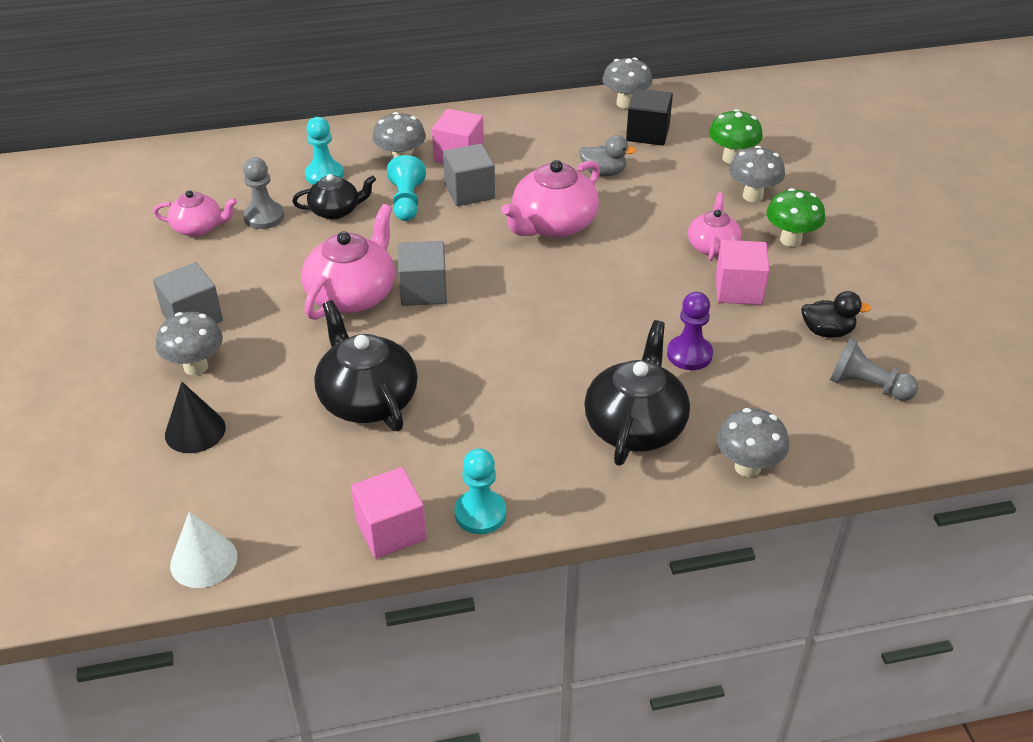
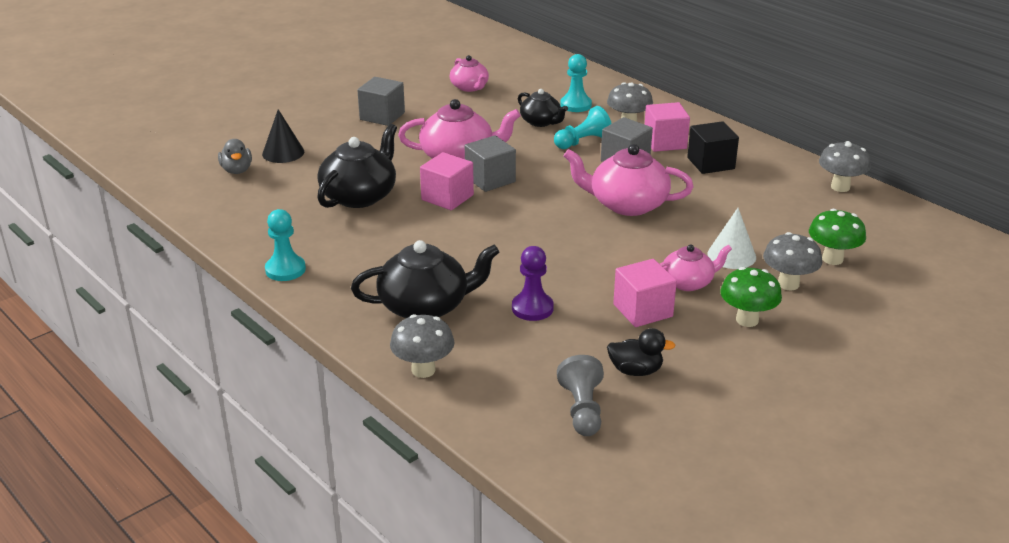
camera: 60 degrees right, 10 degrees down
(196, 367) = (338, 133): grey mushroom -> none
(203, 560) = (181, 192): white cone -> white cone (731, 255)
(264, 217) = (505, 102): grey pawn -> none
(391, 530) = (247, 242): pink cube -> pink cube (447, 197)
(603, 172) = (725, 205): grey duck -> grey duck (237, 170)
(647, 133) = (810, 209): black cube -> black cube (710, 163)
(827, 331) = (635, 371): black duck -> black duck turned 60 degrees counterclockwise

